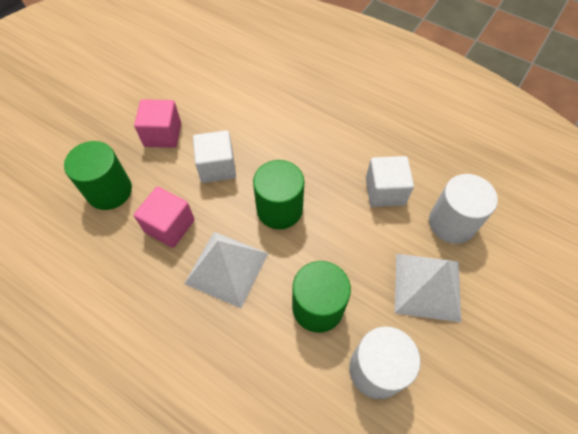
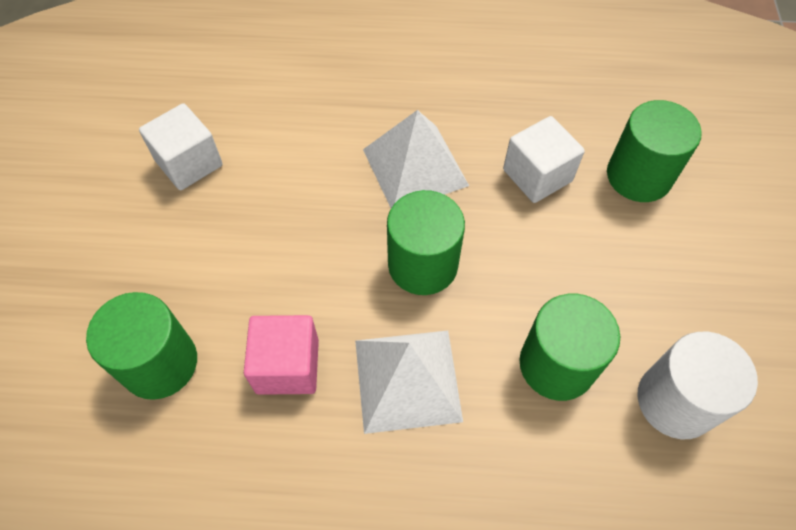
camera: 30 degrees left, 0 degrees up
(163, 134) = (185, 242): pink cube -> none
(217, 167) = (298, 250): white cube -> white cube (189, 163)
(427, 286) = (663, 267): white pyramid -> white pyramid (415, 167)
(452, 223) = (638, 176): white cylinder -> green cylinder

